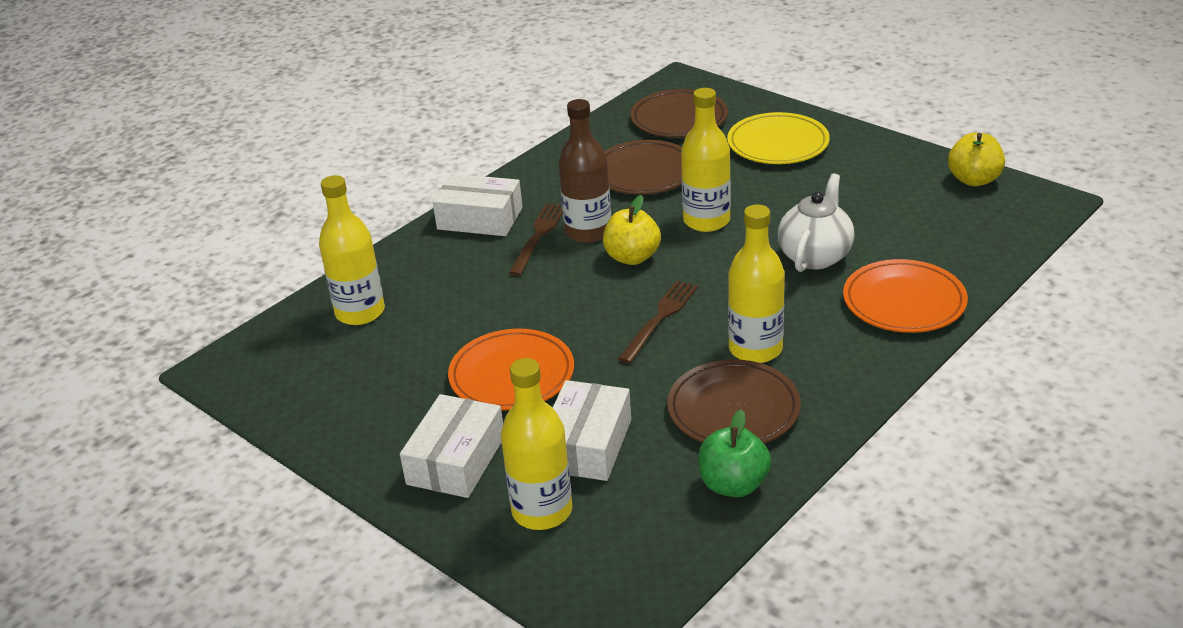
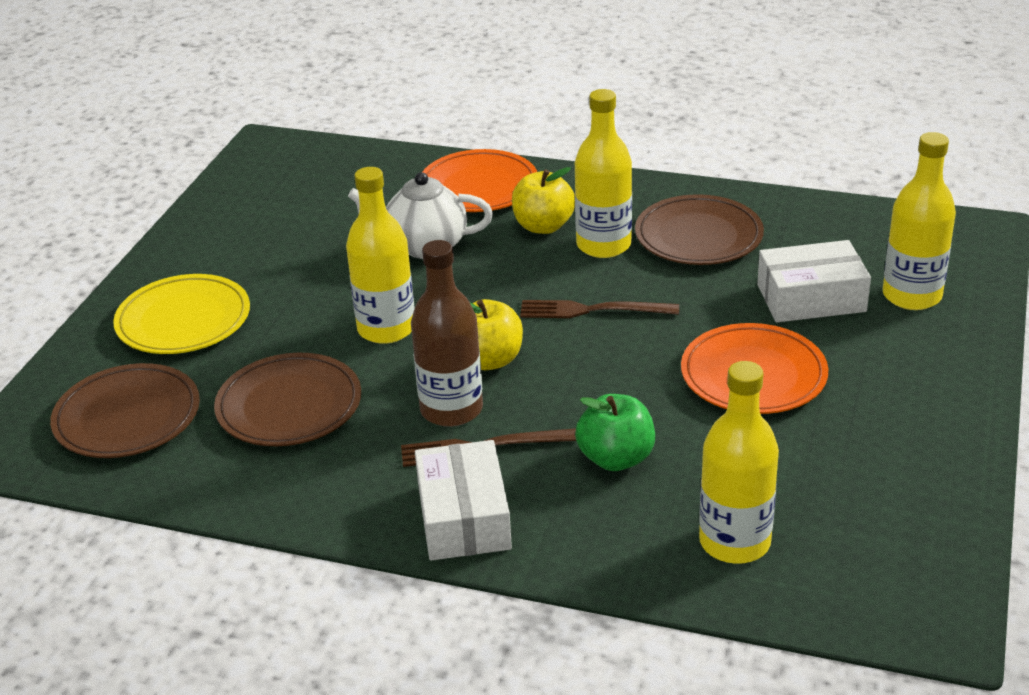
camera: 115 degrees left, 0 degrees up
(456, 460) = (901, 366): white box -> none
(733, 485) = (791, 215): green apple -> green apple (616, 458)
(974, 180) = (234, 187): yellow apple -> yellow apple (543, 226)

